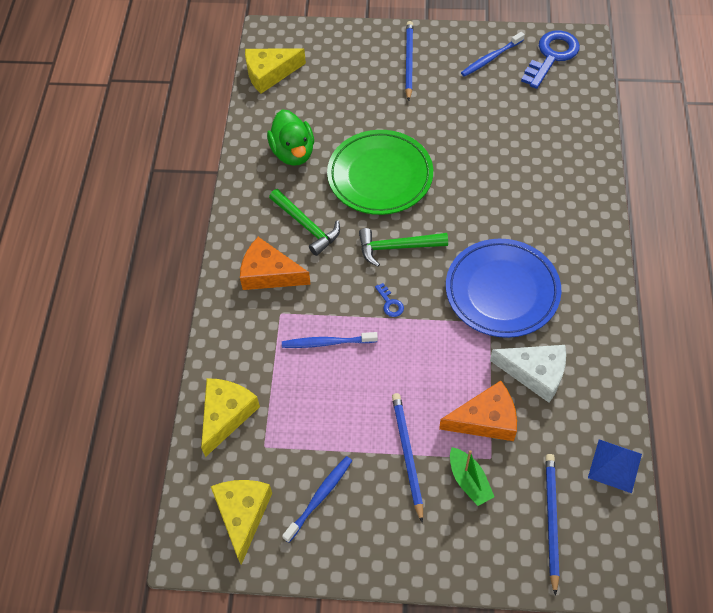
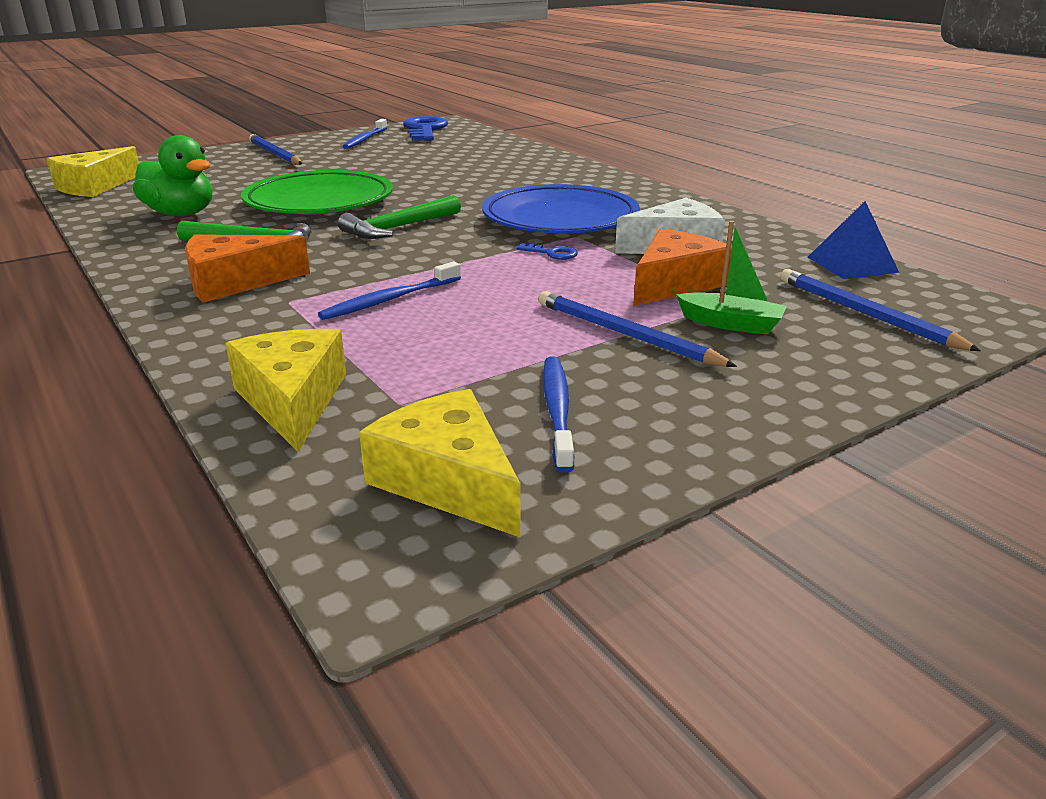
camera: 40 degrees left, 30 degrees down
(390, 303) = (440, 256): blue key -> blue key (552, 253)

